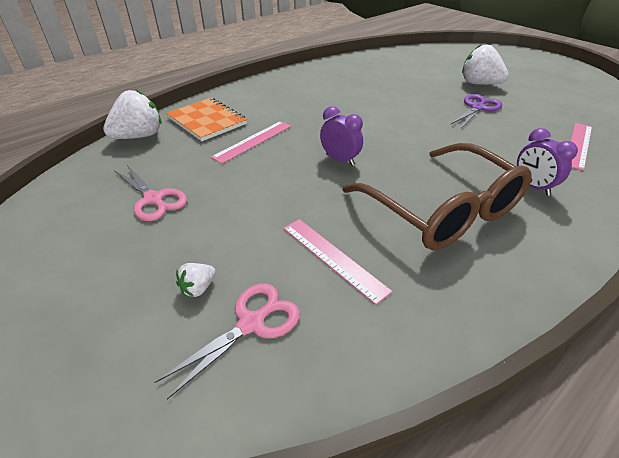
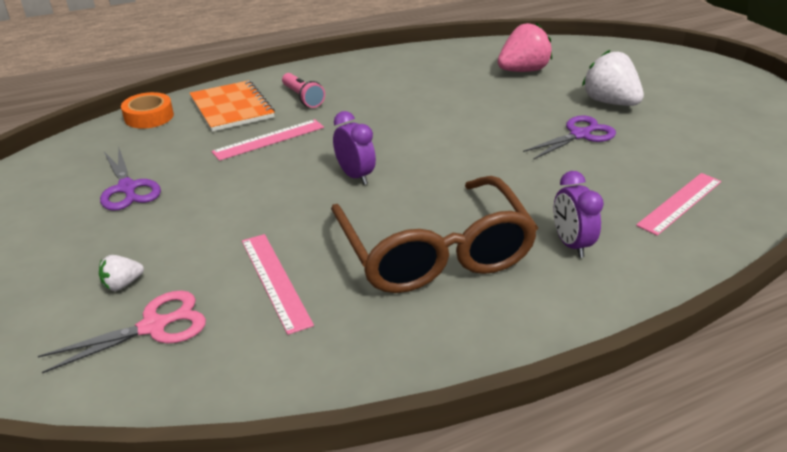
camera: 15 degrees right, 5 degrees down
(139, 136) = (149, 116): white strawberry -> orange tape
(153, 199) = (127, 188): pink scissors -> purple scissors
(259, 106) = (302, 98): none -> pink flashlight
(406, 69) = (522, 71): none -> pink strawberry

